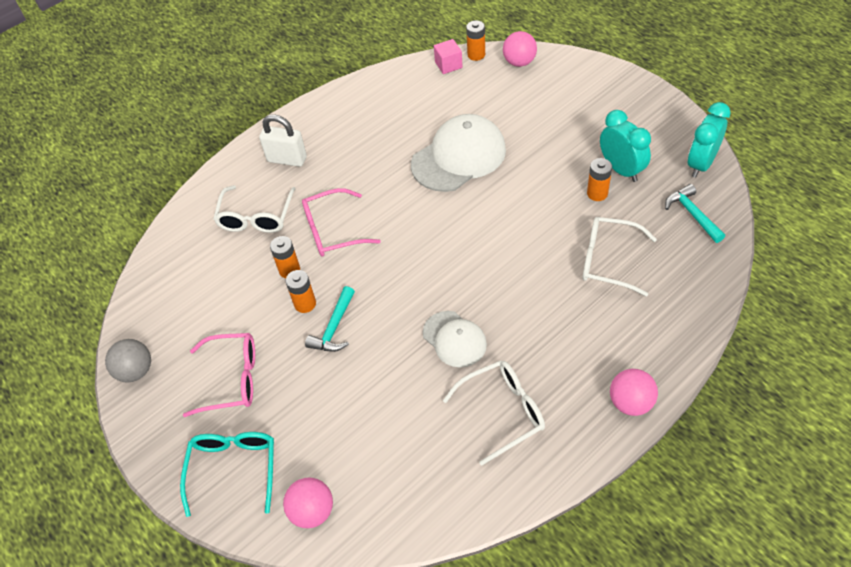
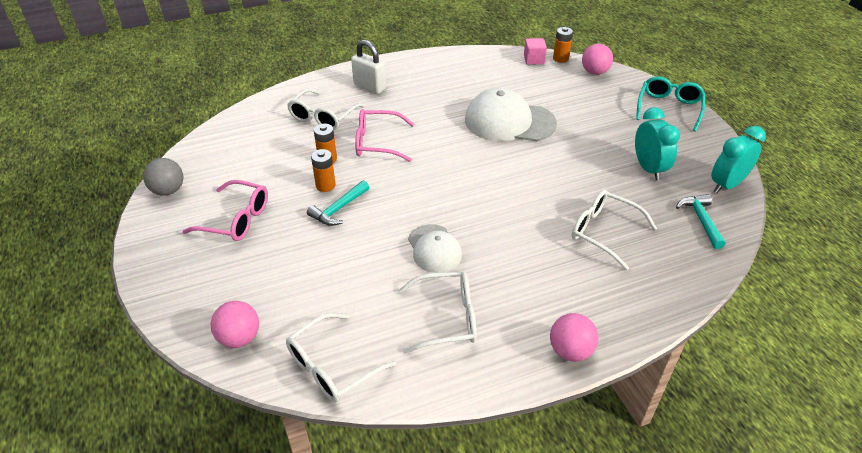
camera: 15 degrees right, 10 degrees down
(233, 470) = (196, 284): turquoise glasses -> turquoise glasses (669, 108)
(420, 505) = (333, 366): none -> white glasses
(459, 157) = (509, 122): white cap -> white cap turned 150 degrees counterclockwise
(597, 193) = (618, 180): orange battery -> none

